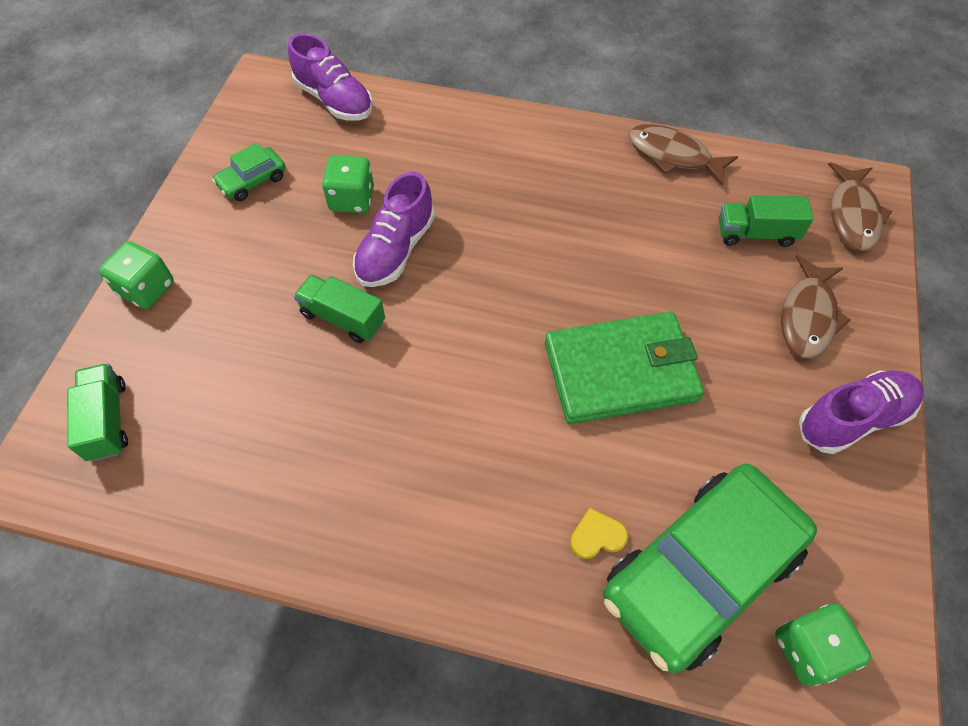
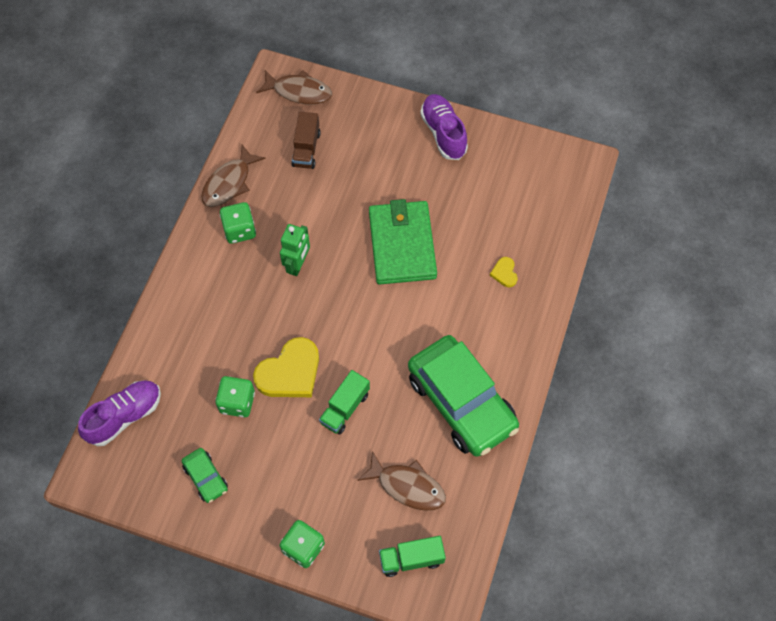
camera: 85 degrees left, 5 degrees up
(396, 250) = (290, 372): purple shoe -> yellow heart
(561, 242) = (298, 265): none -> green robot
(700, 572) = (526, 226): green car -> green car (461, 401)
(756, 234) = (306, 149): green truck -> brown truck
(807, 316) = (373, 137): brown fish -> brown fish (407, 486)
(809, 649) = (566, 187): green dice -> green dice (240, 230)

